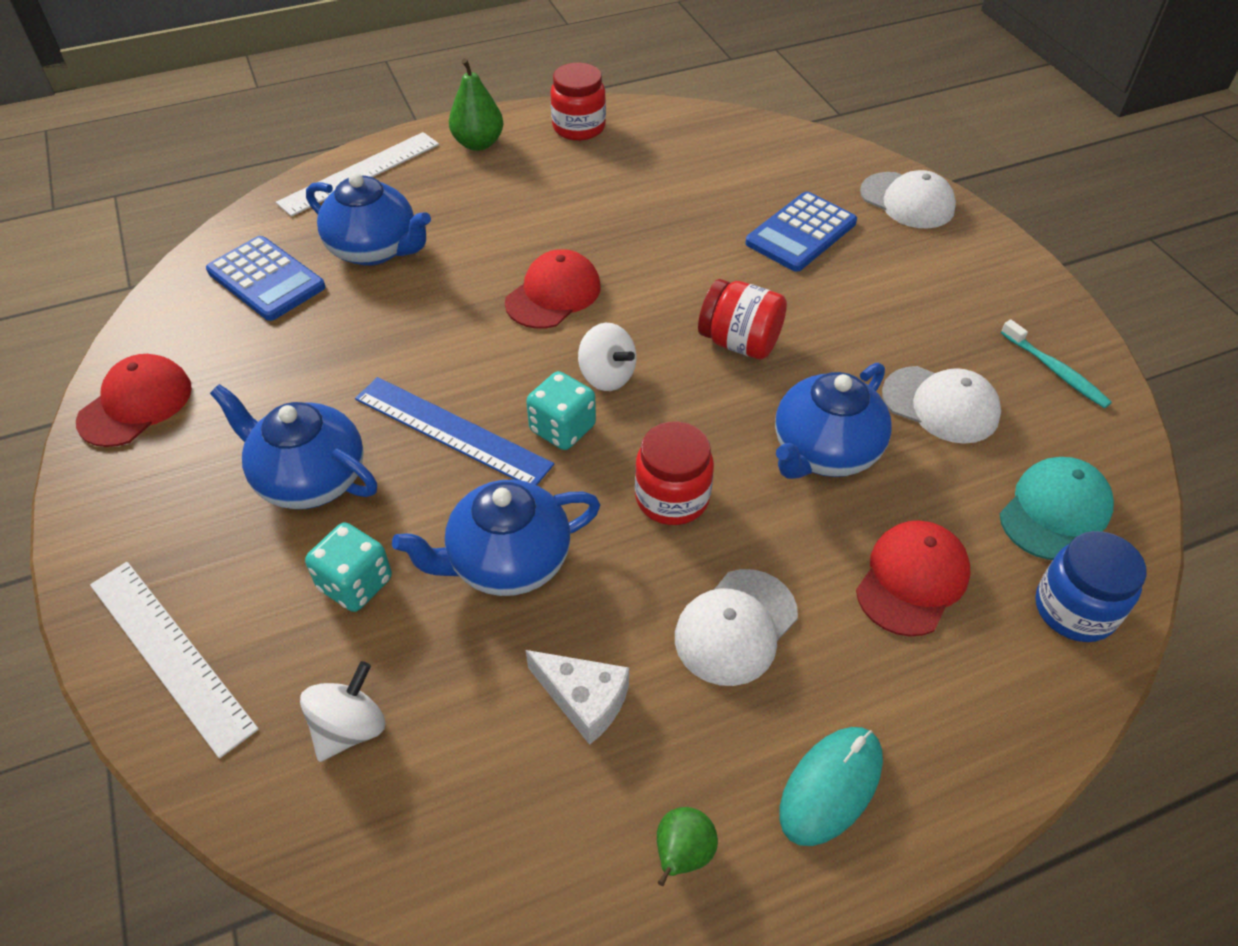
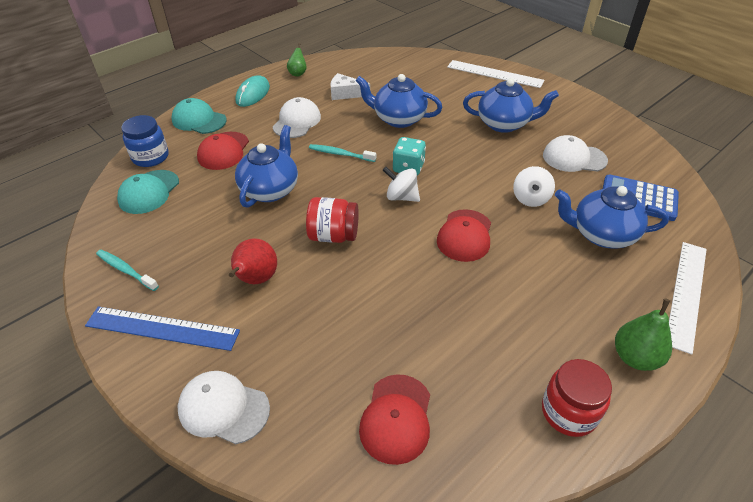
camera: 160 degrees right, 5 degrees down
(136, 404) = (613, 129): red cap -> red cap (396, 418)
(350, 728) = (418, 73): white spinning top -> white spinning top (530, 199)
(355, 584) = (451, 101): turquoise dice -> none
(452, 431) = (460, 154): blue ruler -> blue ruler (162, 328)
(507, 562) = (398, 119): blue teapot -> blue teapot turned 120 degrees counterclockwise
(672, 498) = (340, 154): red jar -> turquoise toothbrush
(801, 233) = (314, 338): blue calculator -> none
(863, 311) = (256, 279): none -> red pear
(940, 405) = (205, 229): white cap -> white cap (574, 158)
(977, 712) = (199, 120): none -> turquoise cap

